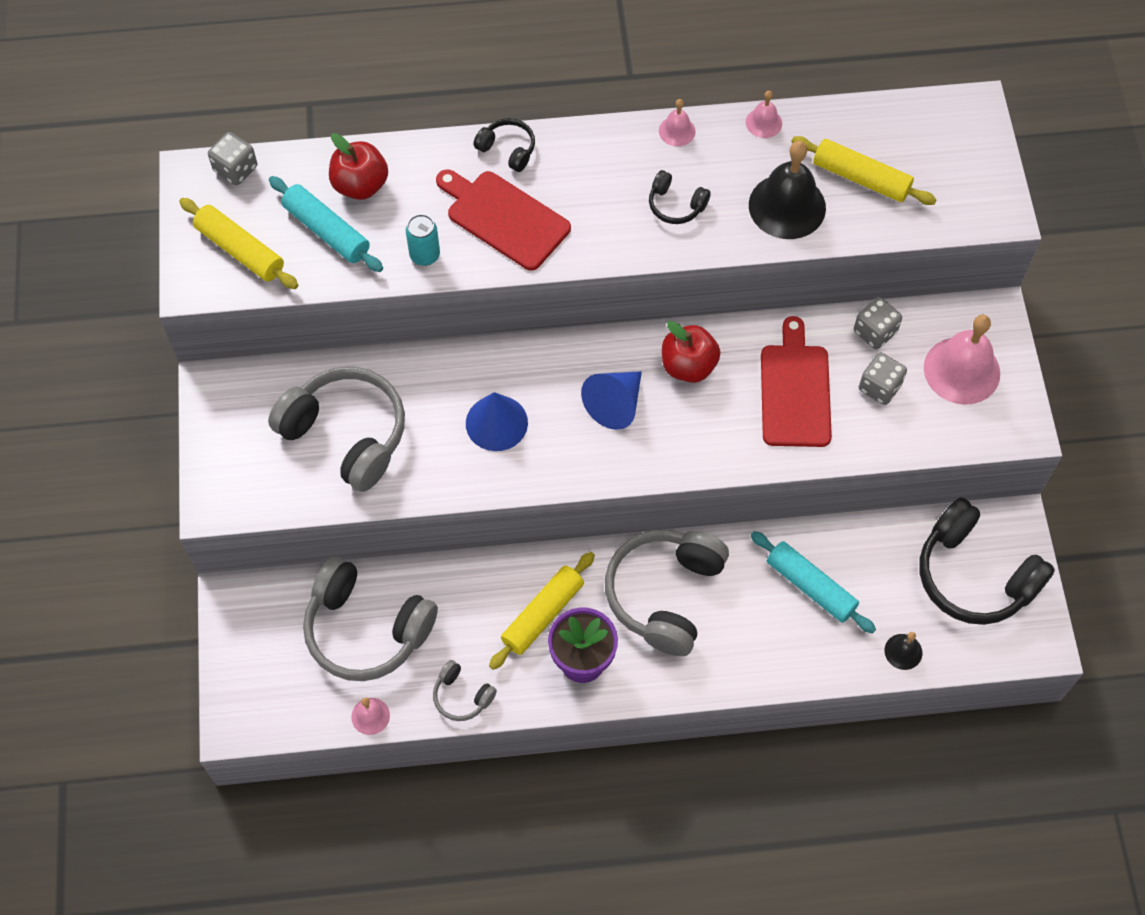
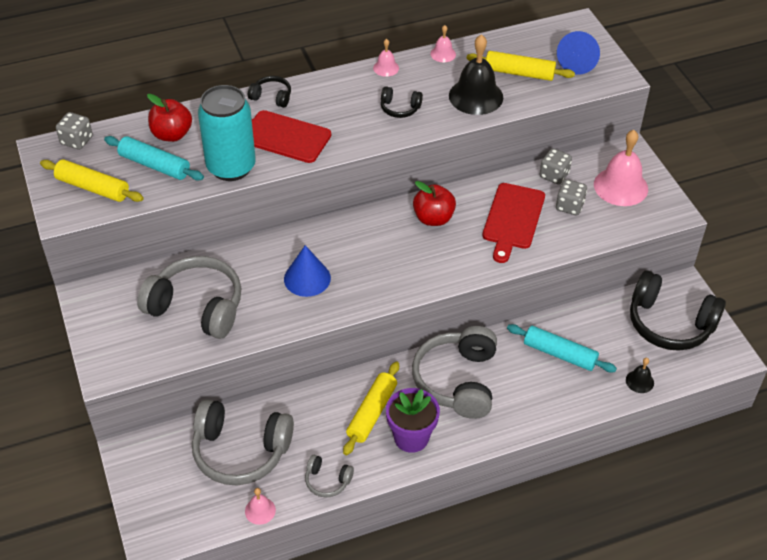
camera: 15 degrees left, 15 degrees down
(425, 255) = (231, 167): turquoise can -> turquoise can, size x2.19
(615, 404) = (389, 251): blue cone -> blue cone (578, 62)
(795, 391) = (513, 219): red cutting board -> red cutting board turned 150 degrees counterclockwise

